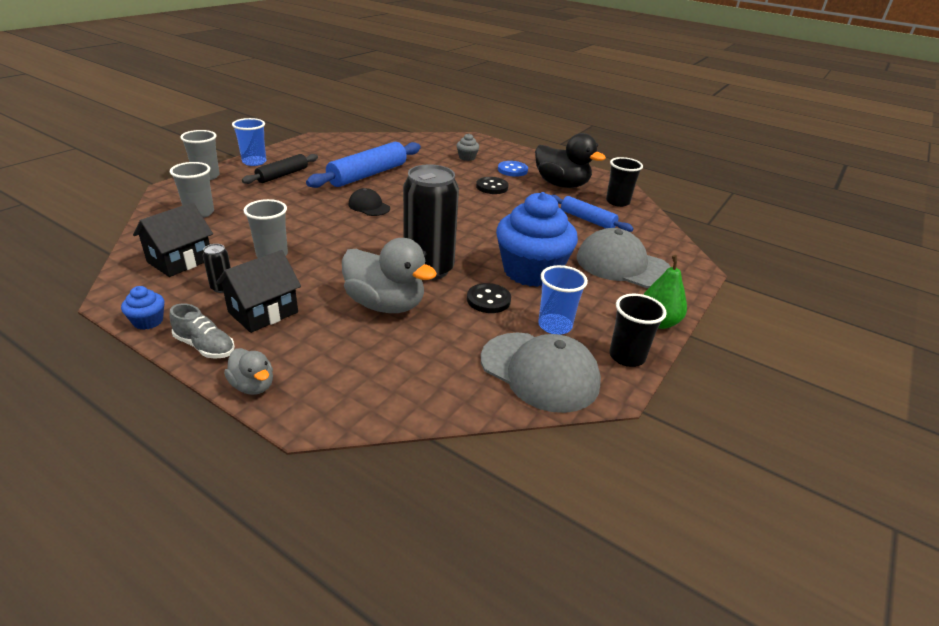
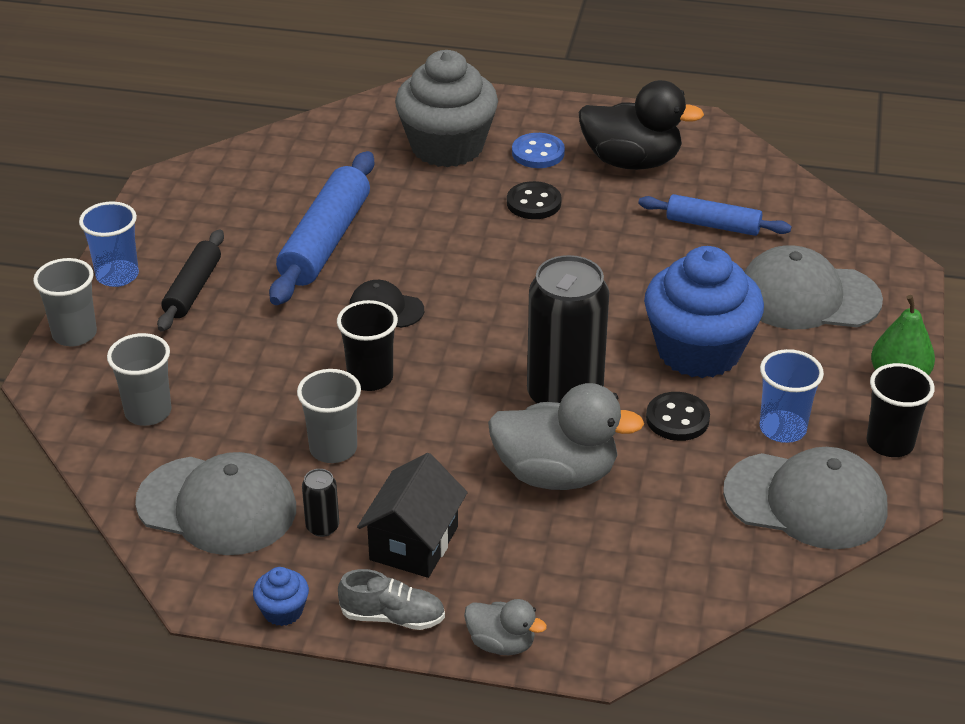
camera: 20 degrees left, 5 degrees up
(180, 260) = (217, 506): black house -> grey cap
(467, 157) = (447, 147): grey cupcake -> grey cupcake, size x2.47
(617, 202) = (733, 172): black cup -> black cup (370, 378)

